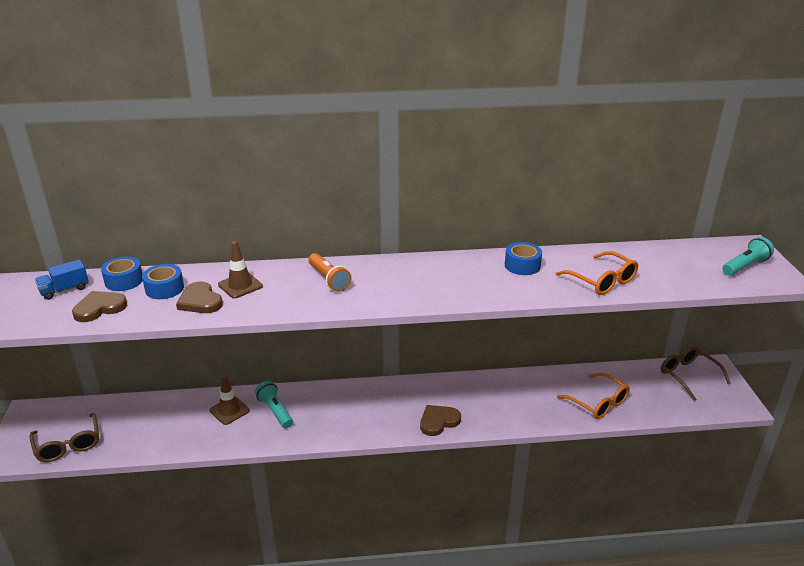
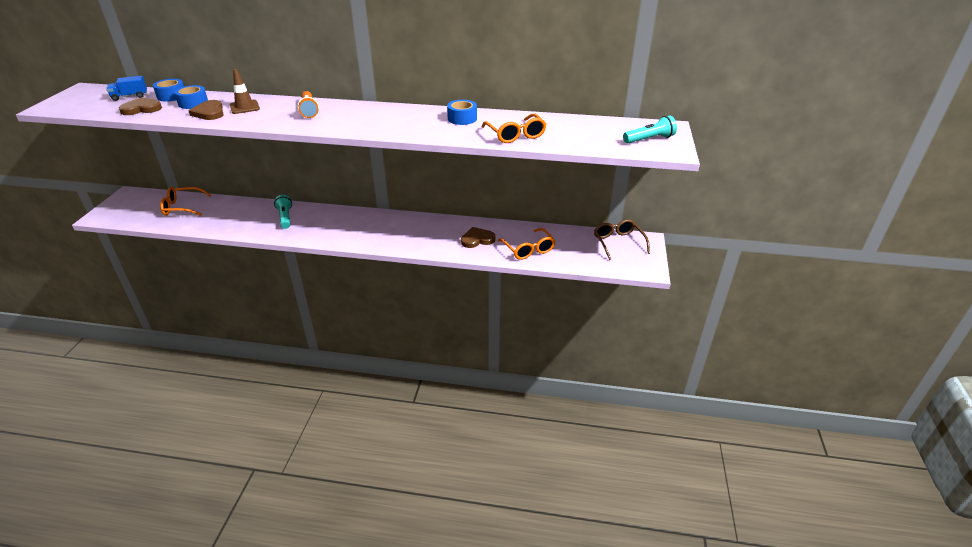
camera: 15 degrees right, 5 degrees up
(68, 445) = (139, 216): brown glasses -> none
(122, 420) = (182, 207): none -> orange glasses
(229, 410) = (255, 212): brown traffic cone -> none
(438, 421) = (396, 242): brown heart -> brown heart (477, 239)

